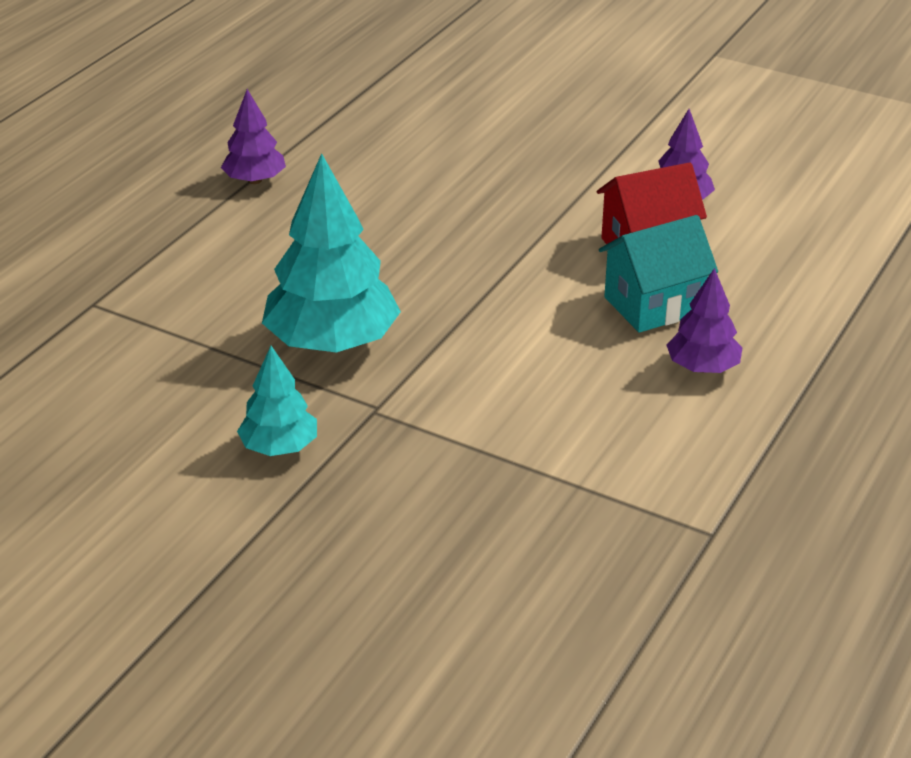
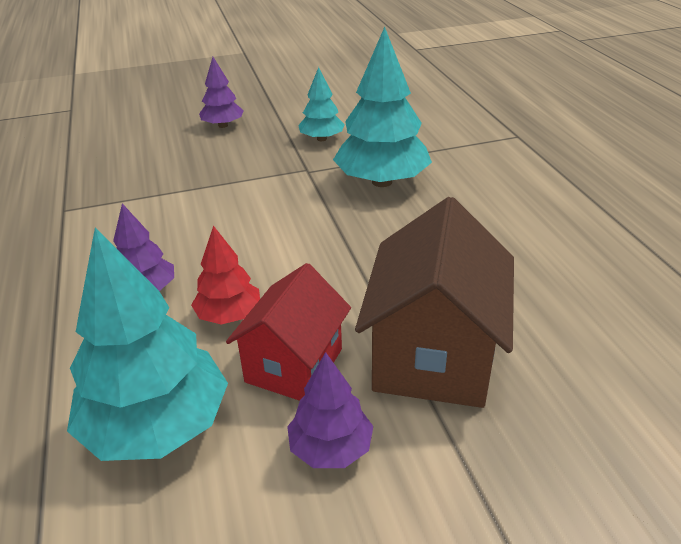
camera: 135 degrees right, 0 degrees up
(255, 180) = (626, 232): purple tree -> purple tree (223, 125)
(547, 202) = (433, 356): none -> brown house
(653, 305) = (229, 315): turquoise house -> red tree
(778, 267) = (157, 426): none -> turquoise tree

